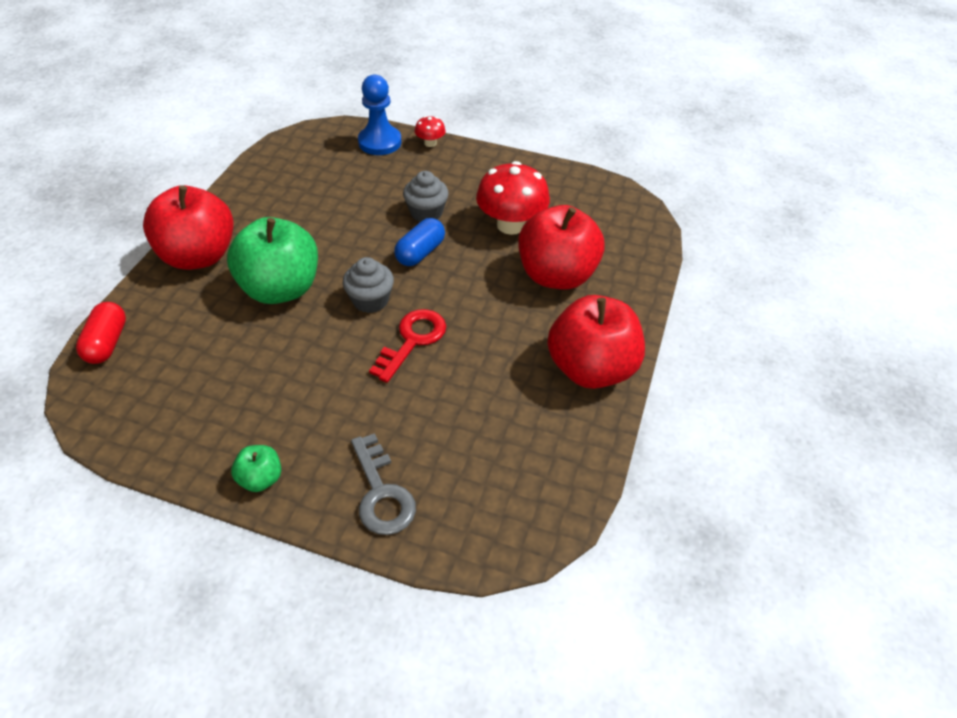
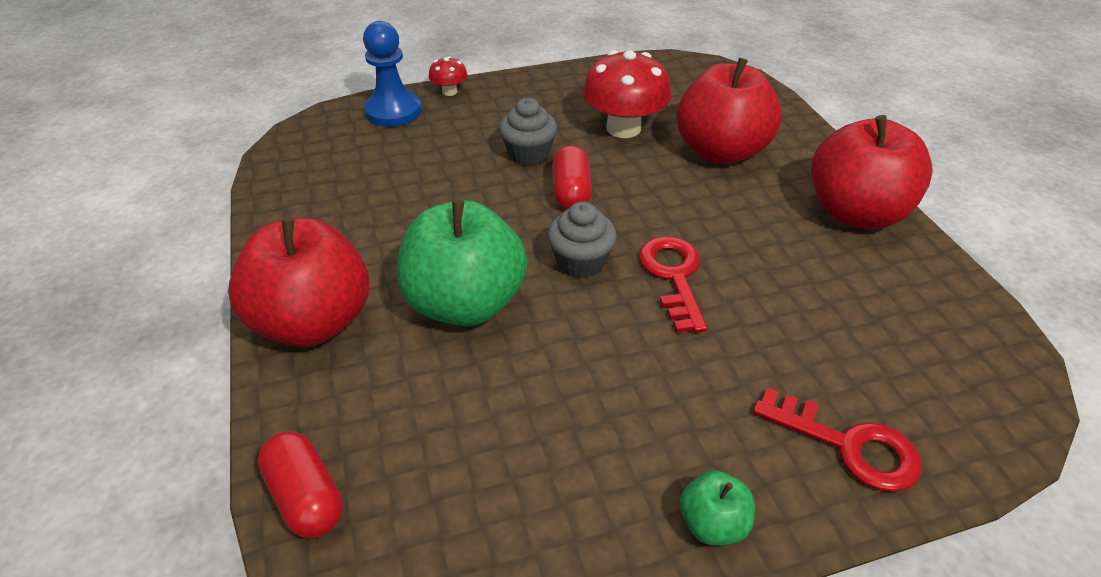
camera: 35 degrees left, 5 degrees down
(381, 493) = (848, 445): grey key -> red key
(420, 252) = (571, 192): blue capsule -> red capsule

